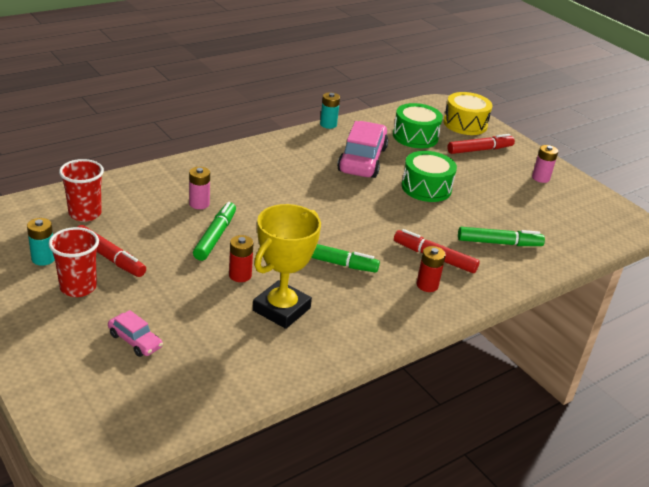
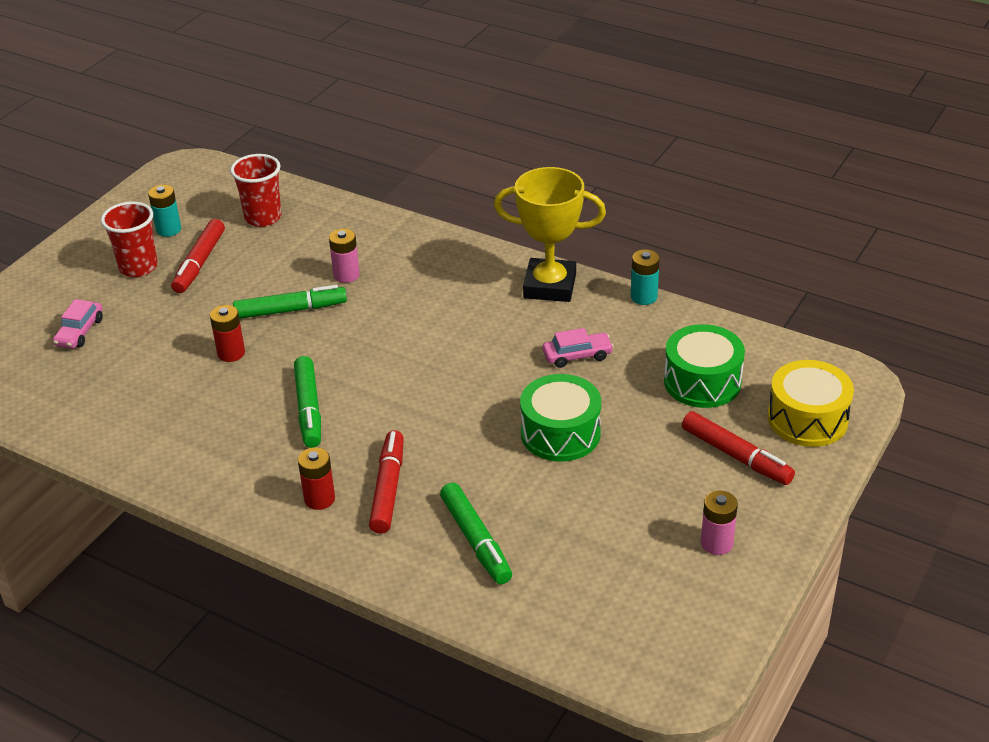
camera: 70 degrees right, 5 degrees up
(281, 309) = (190, 402): yellow trophy -> yellow trophy (550, 286)
(362, 160) = (577, 356): pink car -> pink car, size x0.48

